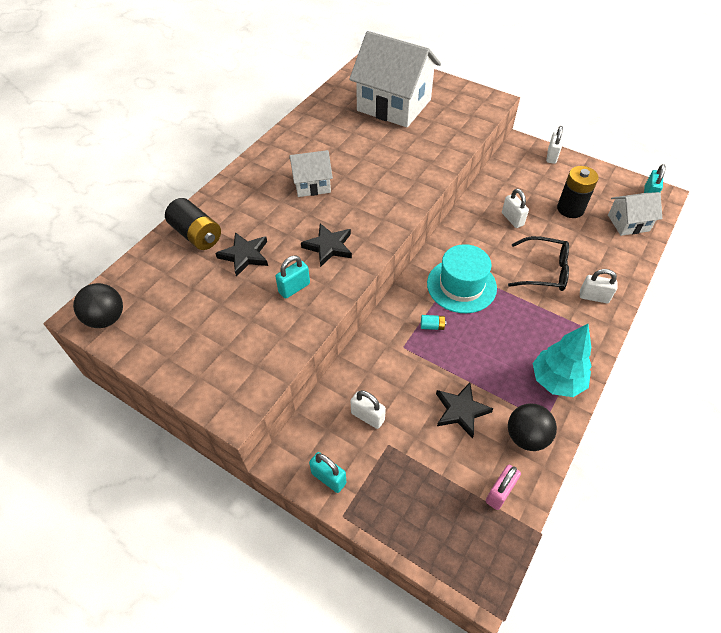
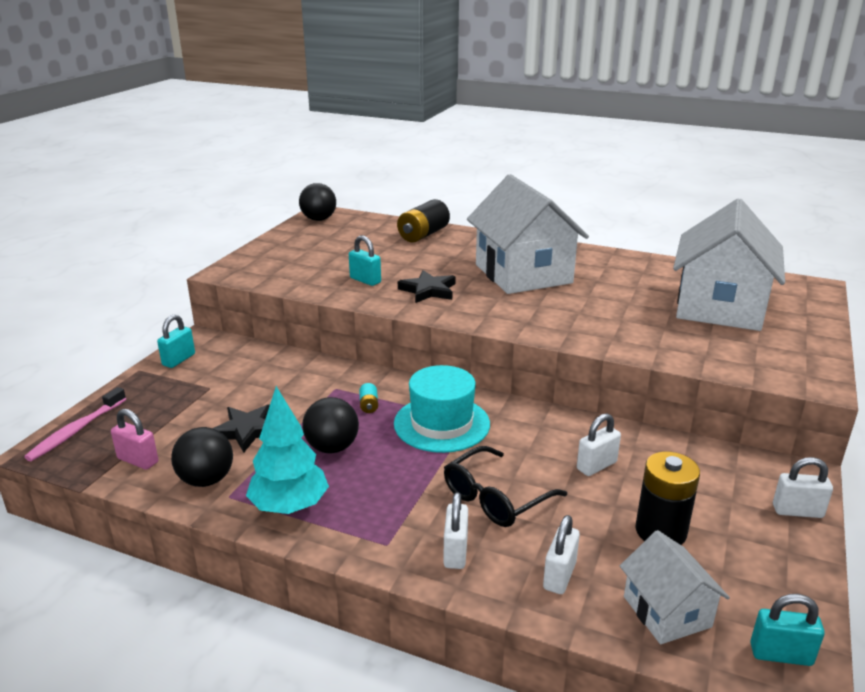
camera: 80 degrees right, 25 degrees down
(245, 255) = (403, 256): black star -> none
(312, 184) = (523, 274): white house -> white house, size x1.96
(367, 416) = (244, 374): white padlock -> white padlock (559, 576)
(450, 558) = (76, 430): none -> pink toothbrush
(487, 353) = (332, 447): none -> black ball
(544, 271) = (495, 498): black glasses -> black glasses turned 45 degrees clockwise

